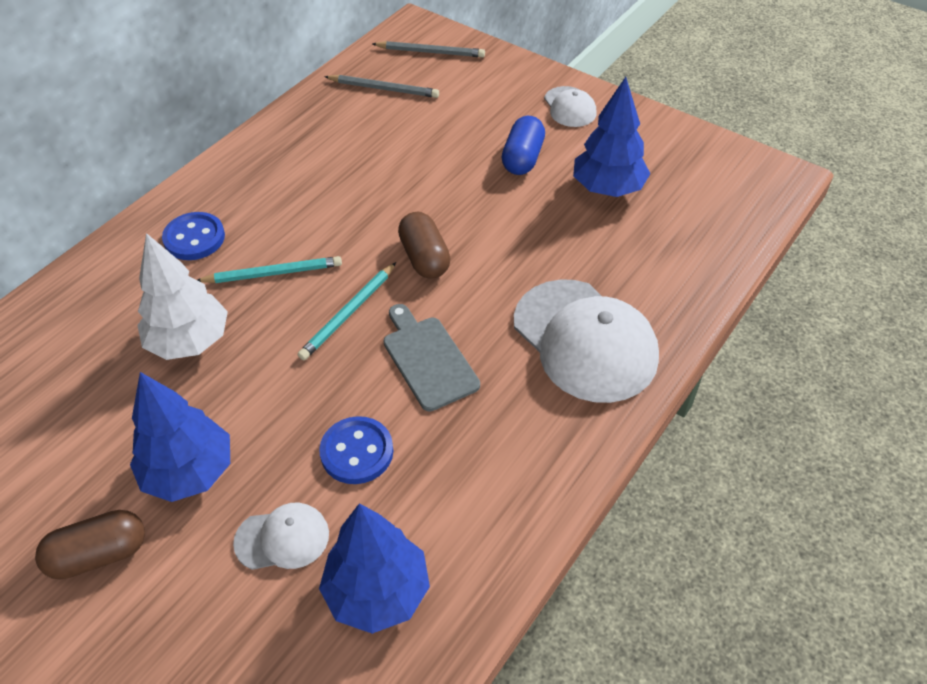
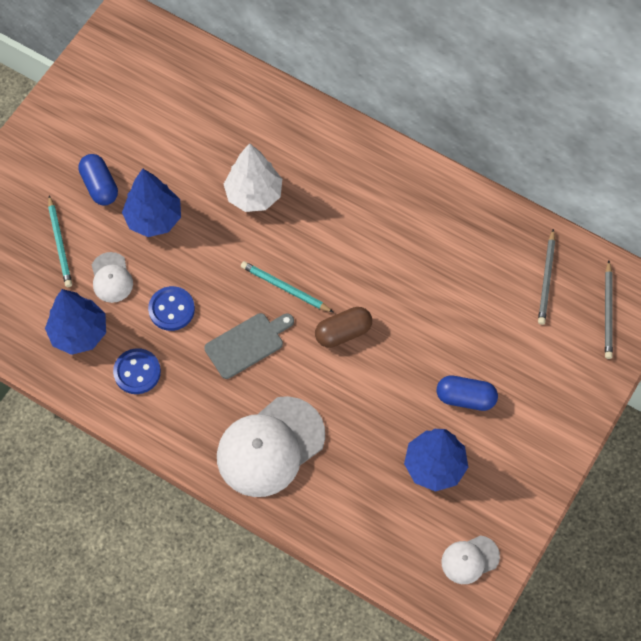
camera: 85 degrees right, 15 degrees up
(99, 554) = (100, 186): brown capsule -> blue capsule
(194, 238) = (350, 175): blue button -> blue button (137, 372)
(273, 273) = (319, 233): turquoise pencil -> turquoise pencil (60, 243)
(570, 107) = (541, 435): white cap -> white cap (470, 559)

